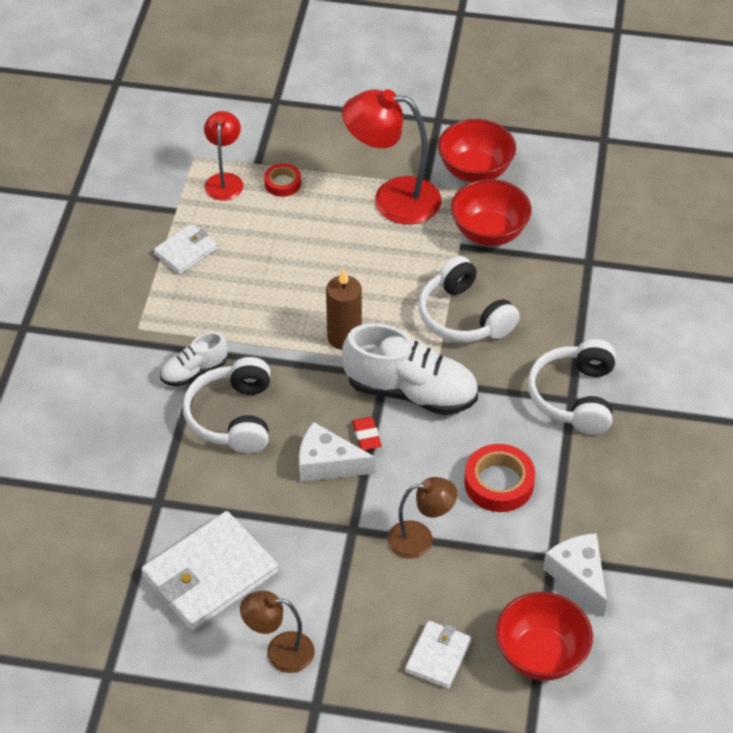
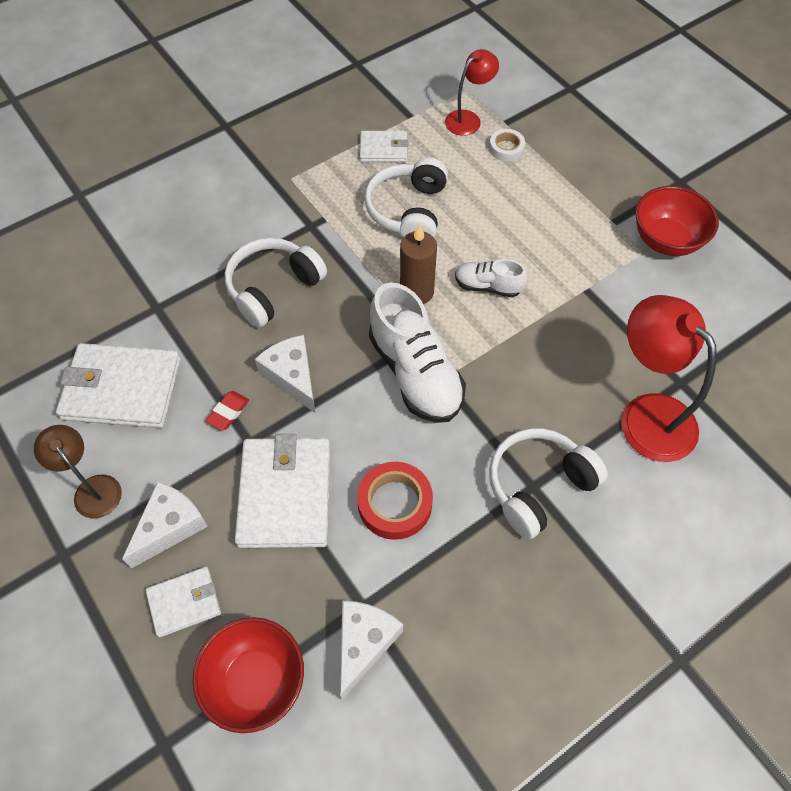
camera: 45 degrees right, 10 degrees up
(194, 371) = (288, 236): white shoe -> white shoe (488, 286)
(282, 183) = (506, 148): red tape -> white tape
(366, 436) = (344, 379): red eraser -> red eraser (228, 412)
(367, 625) = (170, 527): none -> white cheese
(392, 199) = (574, 216): red lamp -> red lamp (646, 415)
(420, 539) = (285, 494): brown lamp -> white wallet
(464, 316) = (524, 347): white headphones -> white headphones (408, 210)
(489, 232) = (622, 296): red bowl -> none

